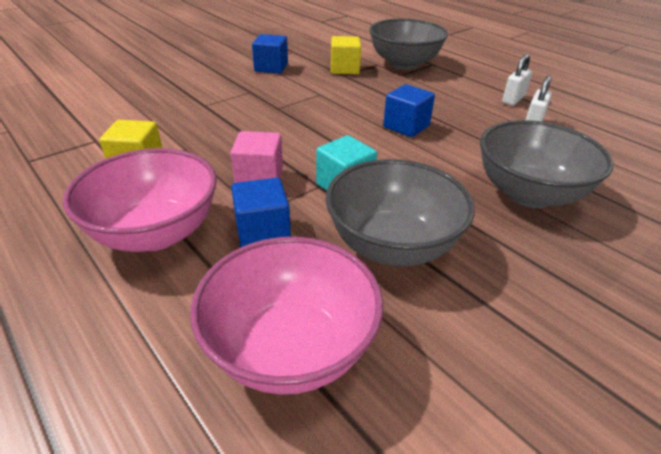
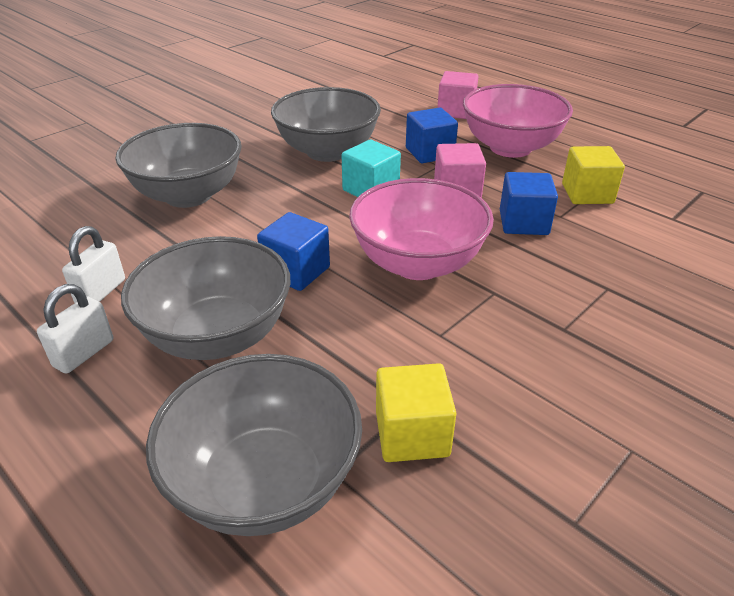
camera: 175 degrees right, 0 degrees up
(170, 330) = (456, 111): none -> pink cube
(271, 68) = (579, 419): blue cube -> blue cube (523, 223)
(290, 348) = (387, 109): pink bowl -> pink bowl (417, 263)
(444, 101) = (217, 335): none -> grey bowl

